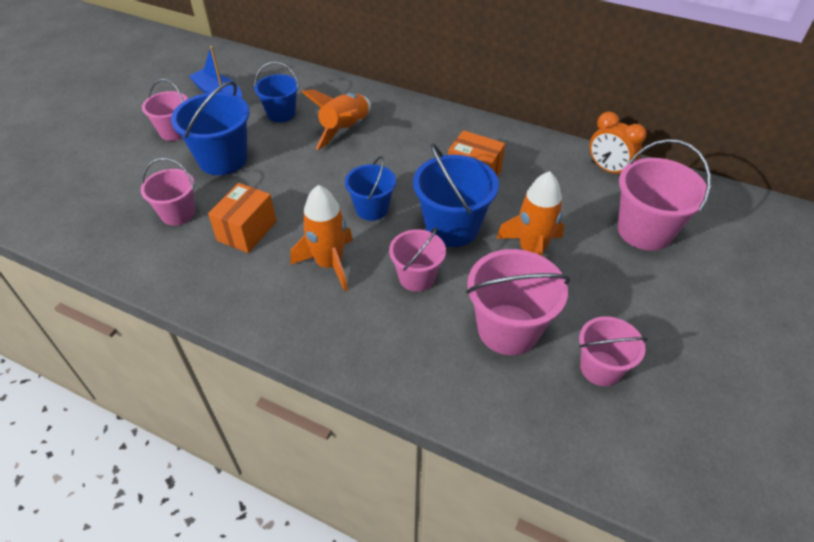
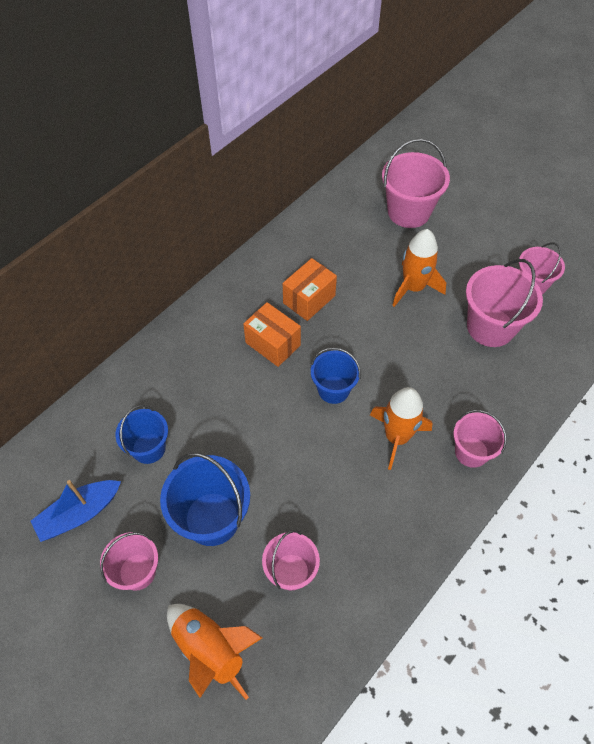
camera: 75 degrees left, 10 degrees up
(247, 231) = (336, 503): orange box -> orange box (273, 344)
(345, 130) = (204, 390): orange rocket -> orange rocket (210, 650)
(417, 277) = (426, 373): pink bucket -> pink bucket (471, 452)
(452, 227) = (374, 334): blue bucket -> none
(608, 170) = (333, 207): orange clock -> none

